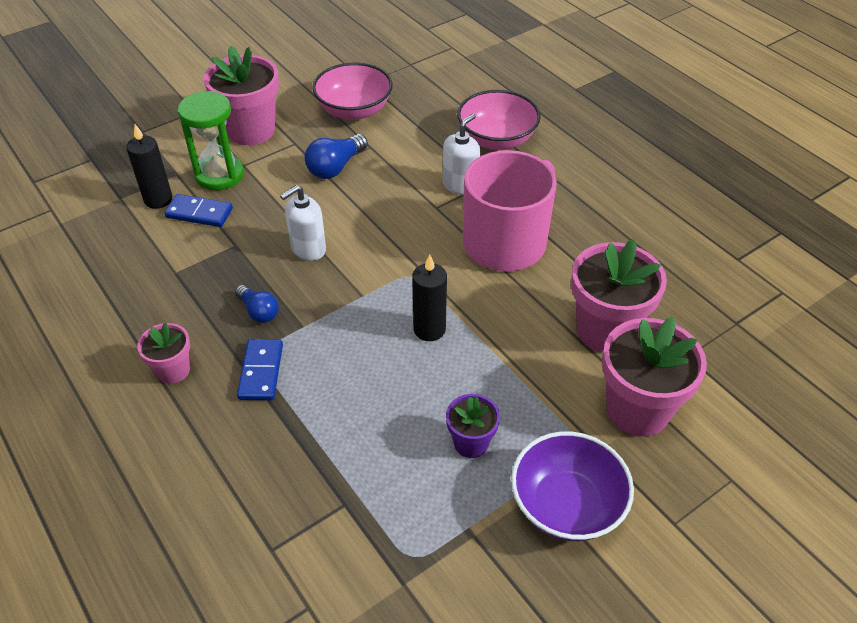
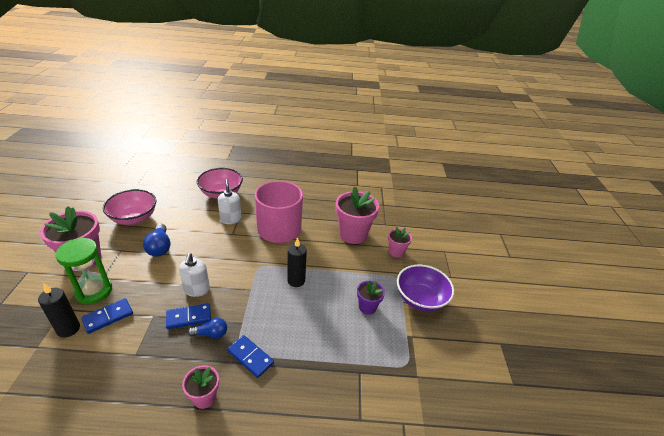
camera: 55 degrees left, 10 degrees down
(262, 274) = (189, 317): none -> blue domino
(637, 410) = (396, 252): pink flower pot -> pink flower pot, size x0.54

